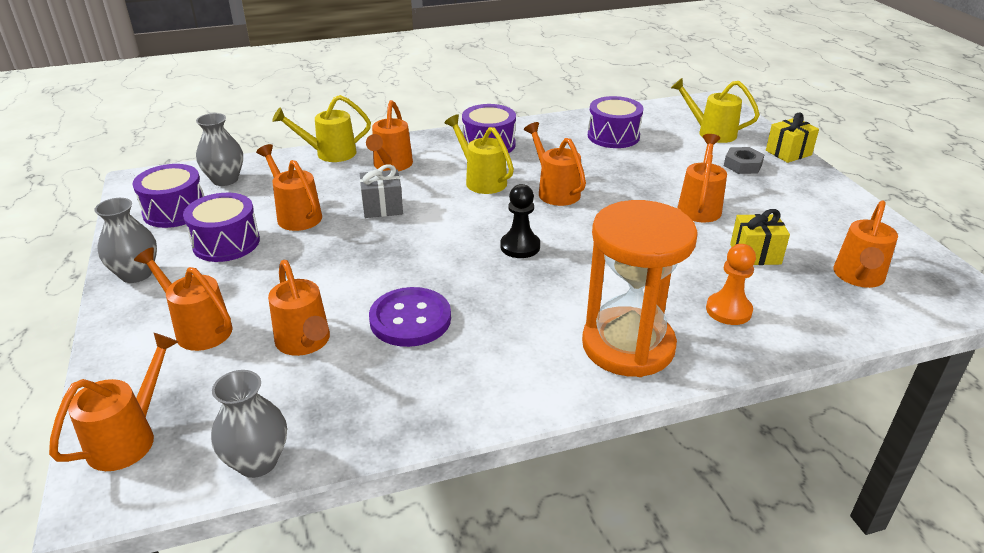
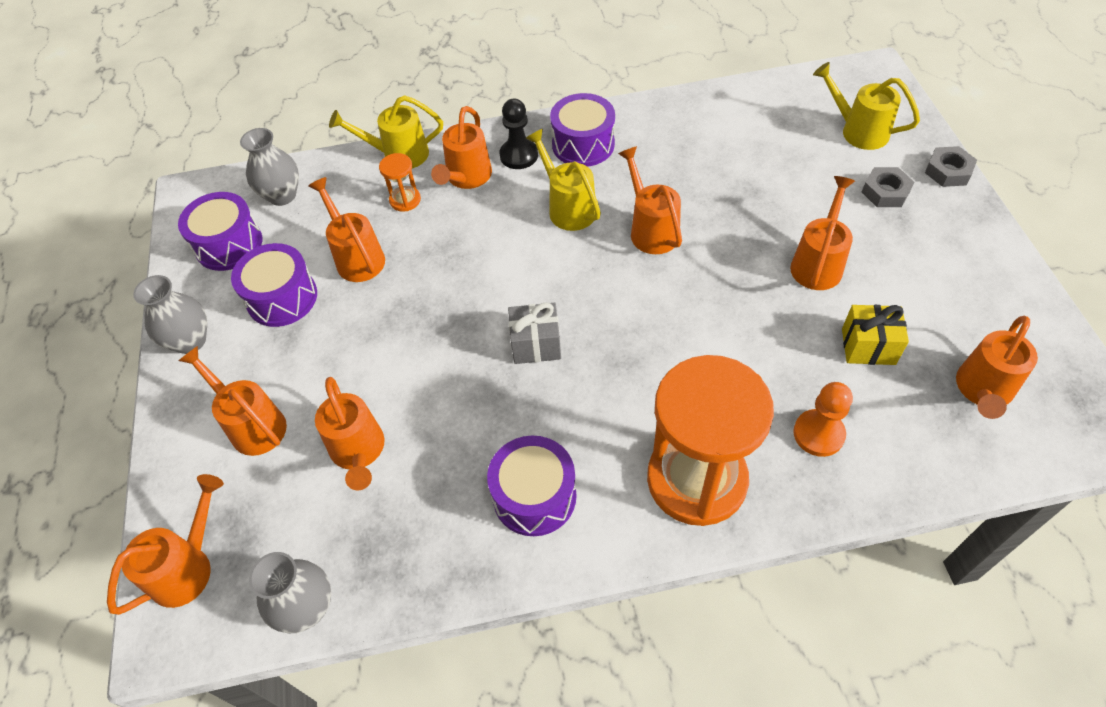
camera: 10 degrees right, 20 degrees up
(337, 180) = (405, 200): none -> orange hourglass
(382, 207) = (452, 249): grey gift -> grey gift (536, 345)
(410, 319) = (469, 425): purple button -> none
(520, 246) = (599, 320): black pawn -> black pawn (519, 155)
(613, 136) = (735, 133): purple drum -> purple drum (534, 496)
(788, 153) = (948, 171): yellow gift -> grey nut

